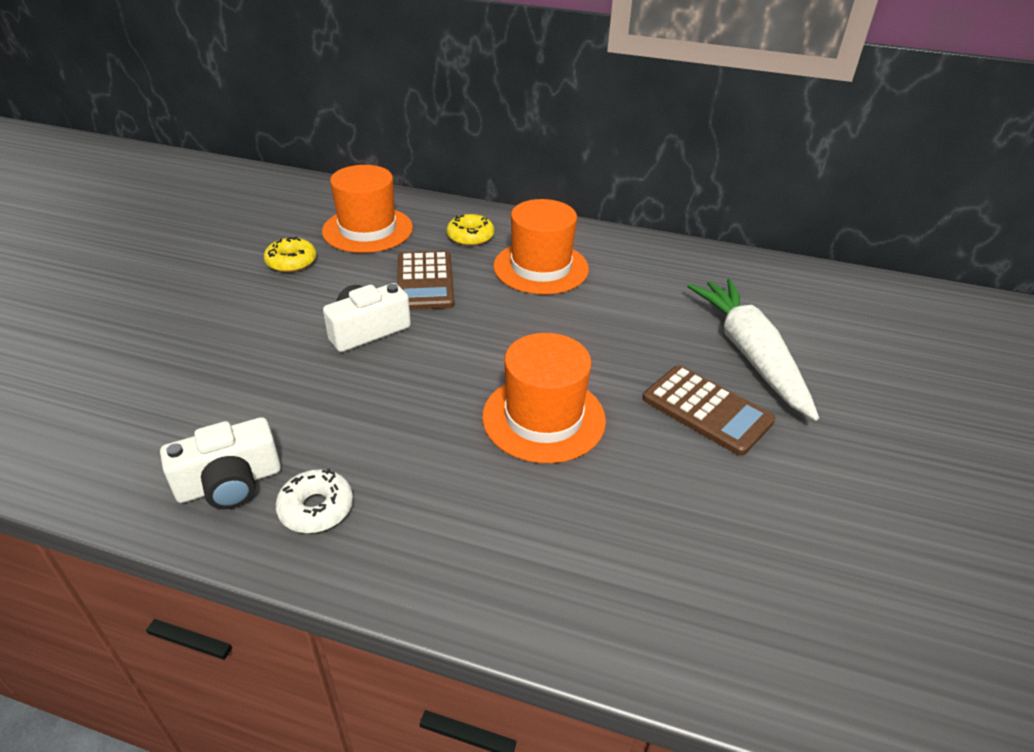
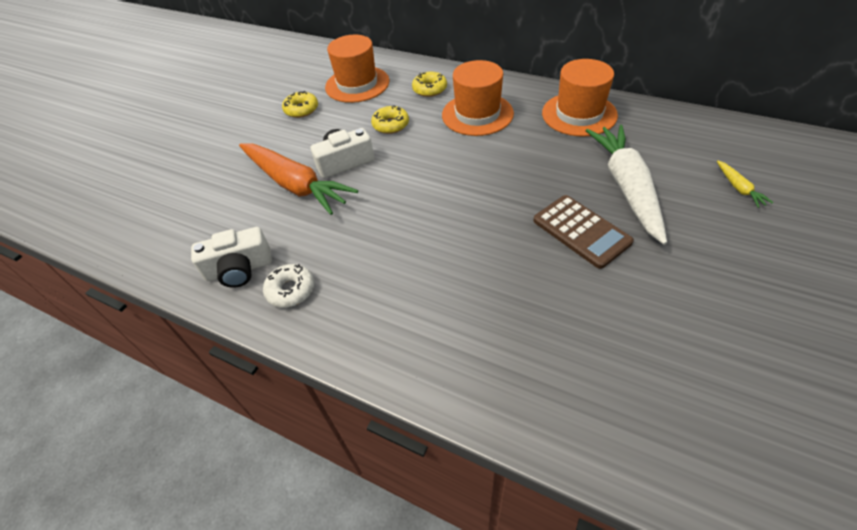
camera: 15 degrees right, 10 degrees up
(299, 362) = (295, 185): none -> orange carrot
(425, 281) = (390, 125): brown calculator -> yellow donut
(543, 418) = (456, 232): orange hat -> orange hat (579, 114)
(881, 352) = (739, 188): none -> yellow carrot

